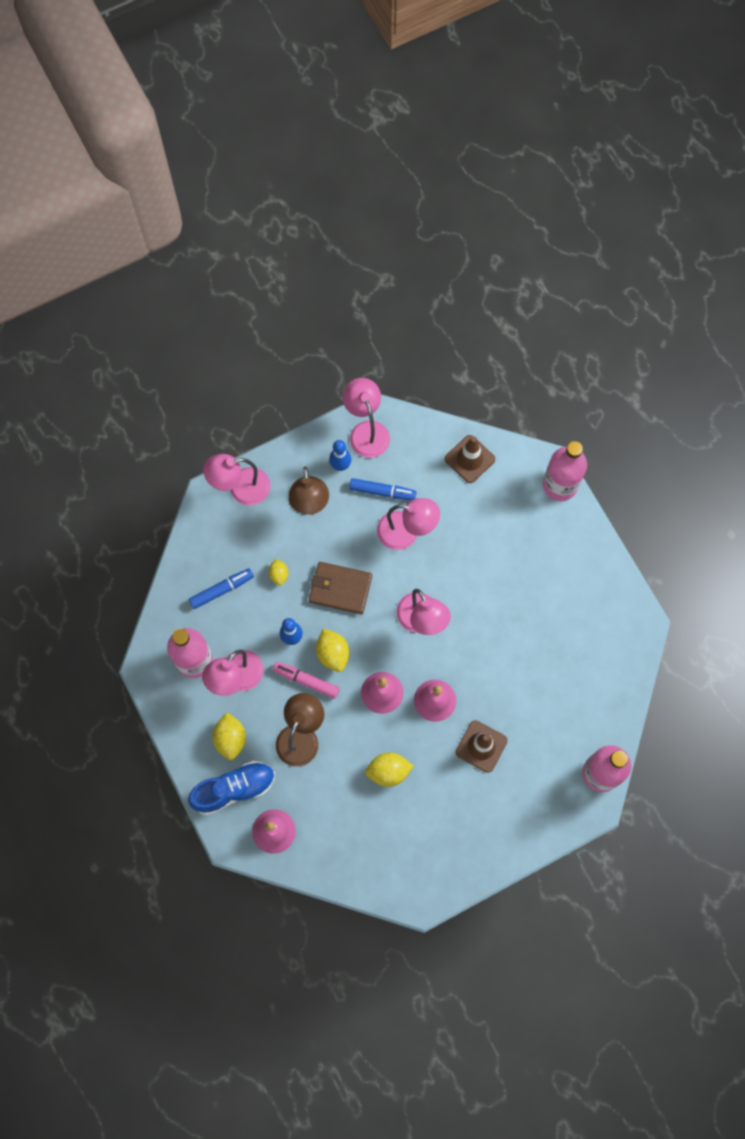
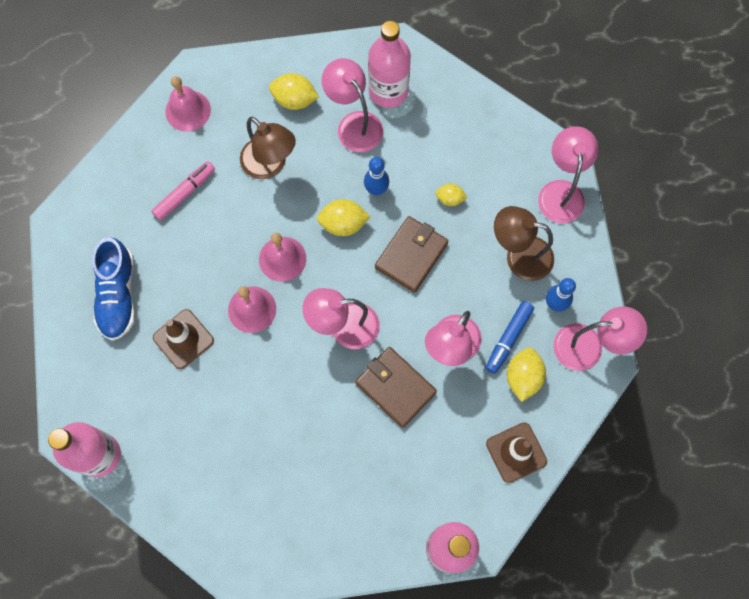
camera: 110 degrees right, 0 degrees up
(222, 590) = (453, 138): blue marker -> none
(234, 789) = (244, 88): blue shoe -> blue shoe (118, 295)
(306, 681) = (325, 189): pink marker -> pink marker (185, 193)
(388, 771) = (198, 236): yellow lemon -> yellow lemon (523, 377)
(455, 563) = (395, 387): none -> brown wallet

